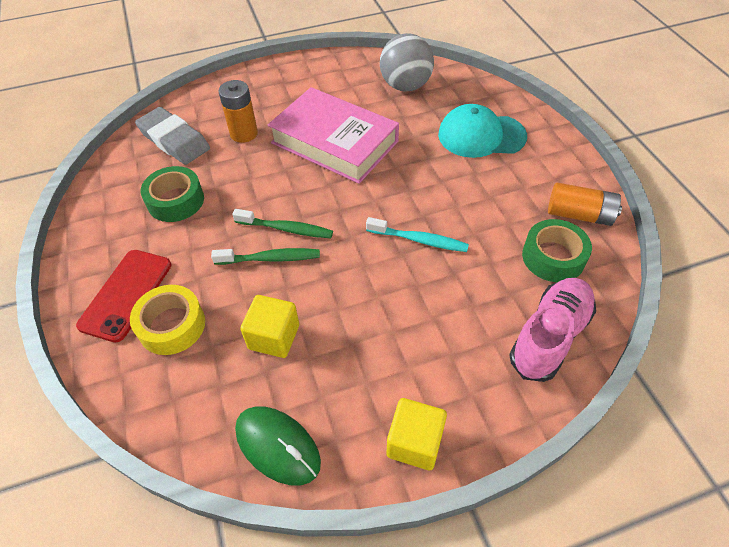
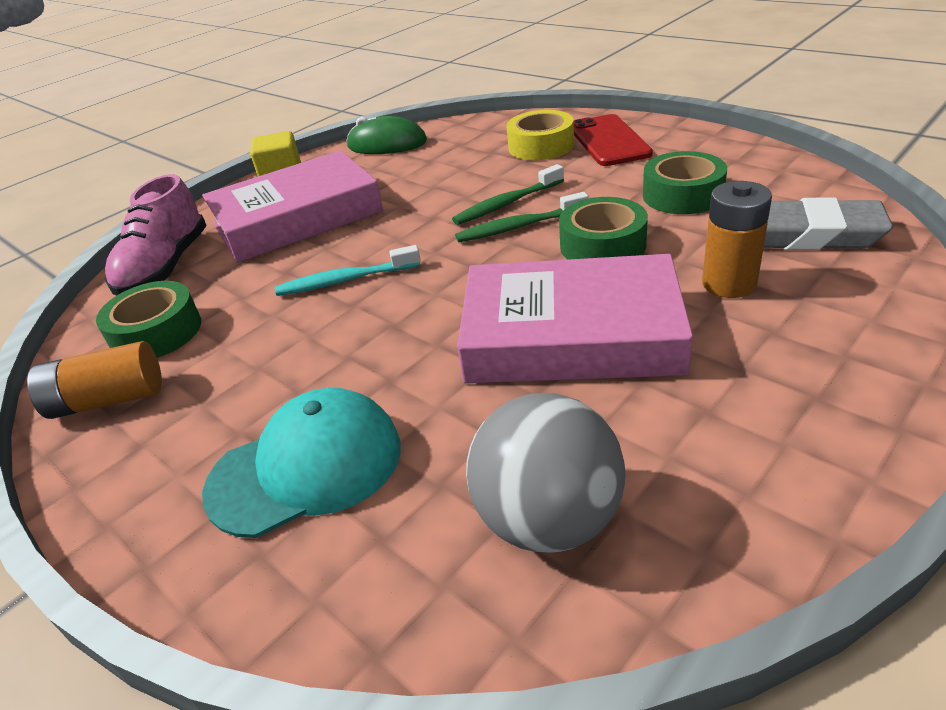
camera: 155 degrees right, 15 degrees down
(262, 186) = (602, 245): none -> green tape
(274, 337) = (443, 173): yellow cube -> none
(425, 346) = (297, 217): none -> pink book

